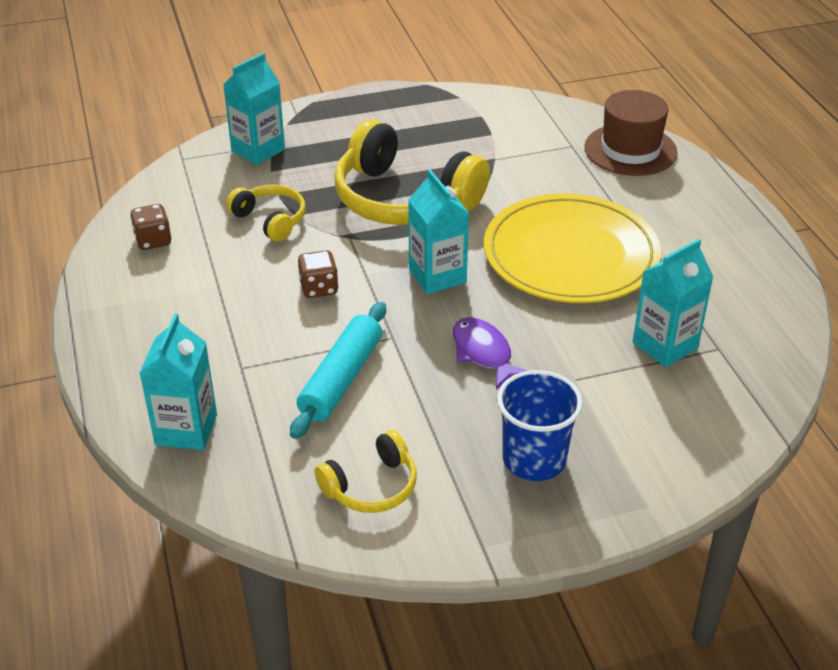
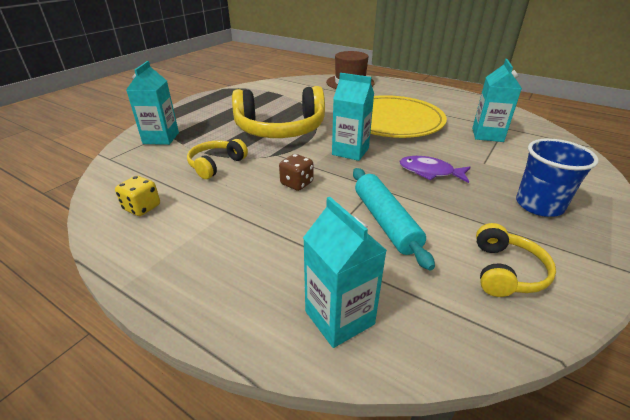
camera: 40 degrees left, 5 degrees down
(153, 241) = (142, 208): brown dice -> yellow dice
(271, 220) = (216, 165): yellow headphones -> yellow headphones turned 60 degrees counterclockwise

